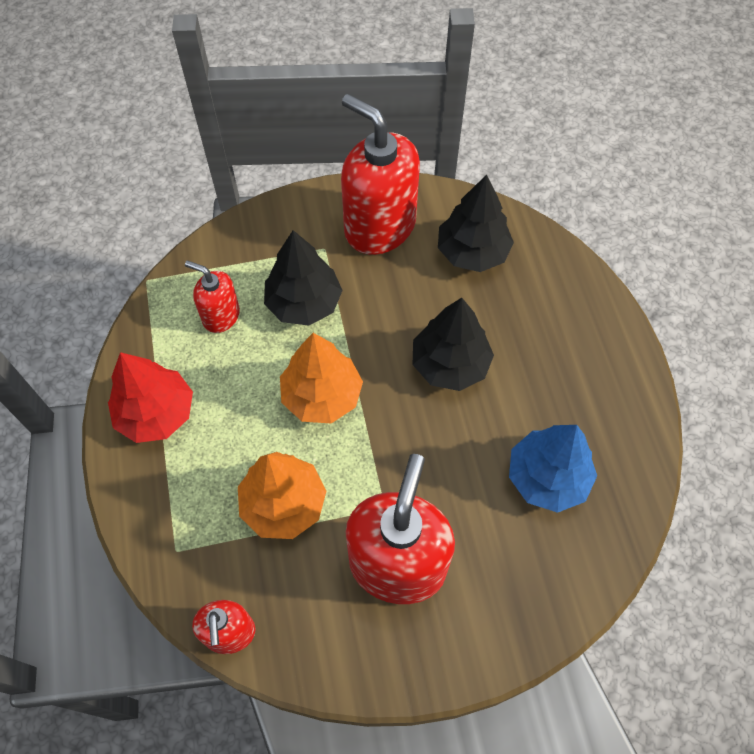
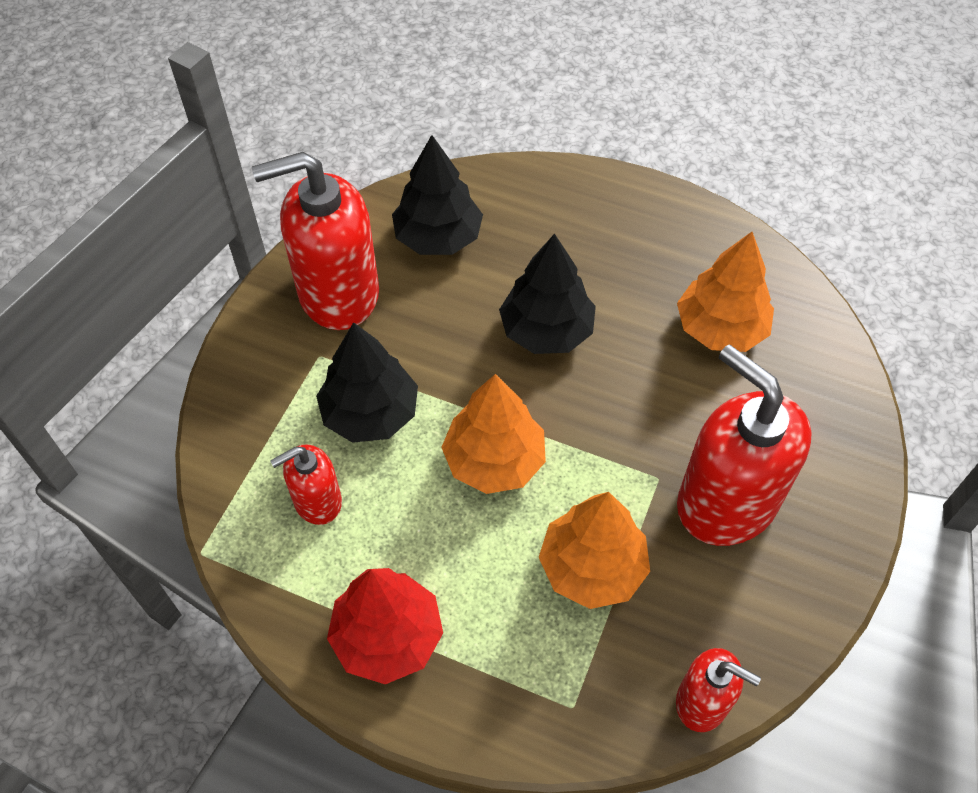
camera: 55 degrees left, 5 degrees down
(547, 477) = (720, 328): blue tree -> orange tree

